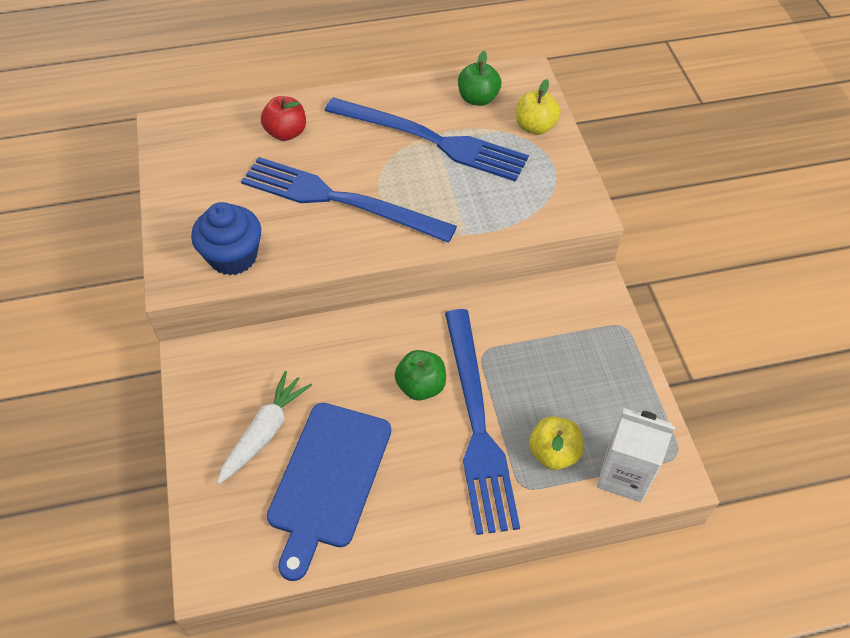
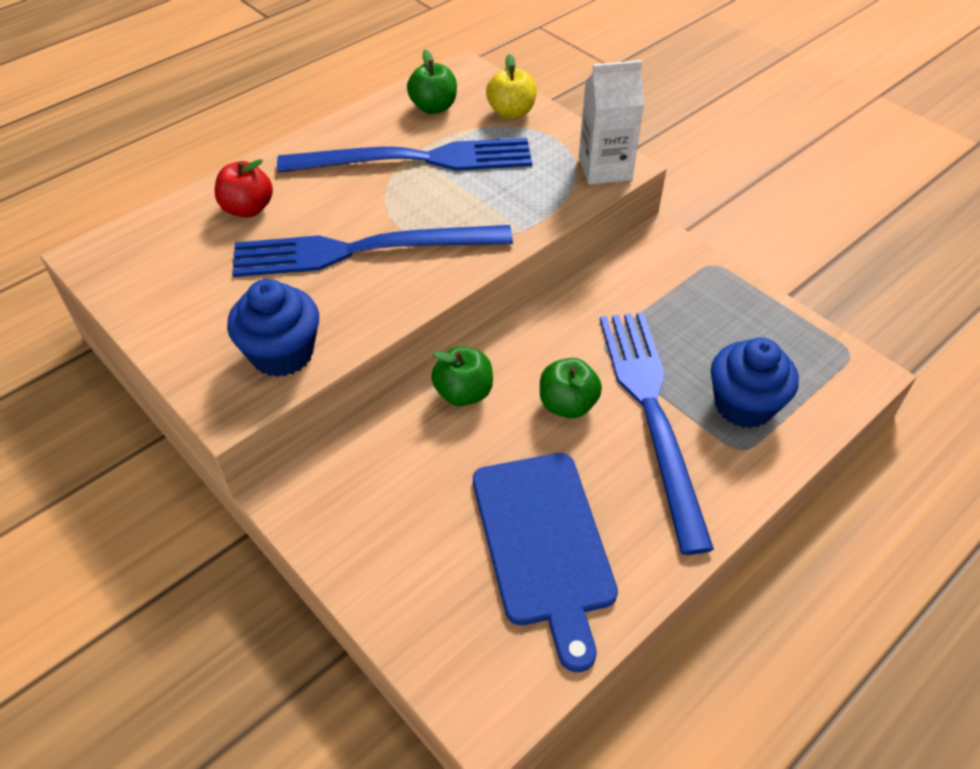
camera: 30 degrees left, 5 degrees down
(265, 431) = (435, 530): white carrot -> none
(355, 341) = (463, 393): none -> green apple
(477, 424) = (651, 413): blue fork -> blue fork turned 150 degrees counterclockwise
(553, 453) = (744, 405): yellow apple -> blue cupcake
(624, 475) = (821, 393): white carton -> white carton (605, 169)

